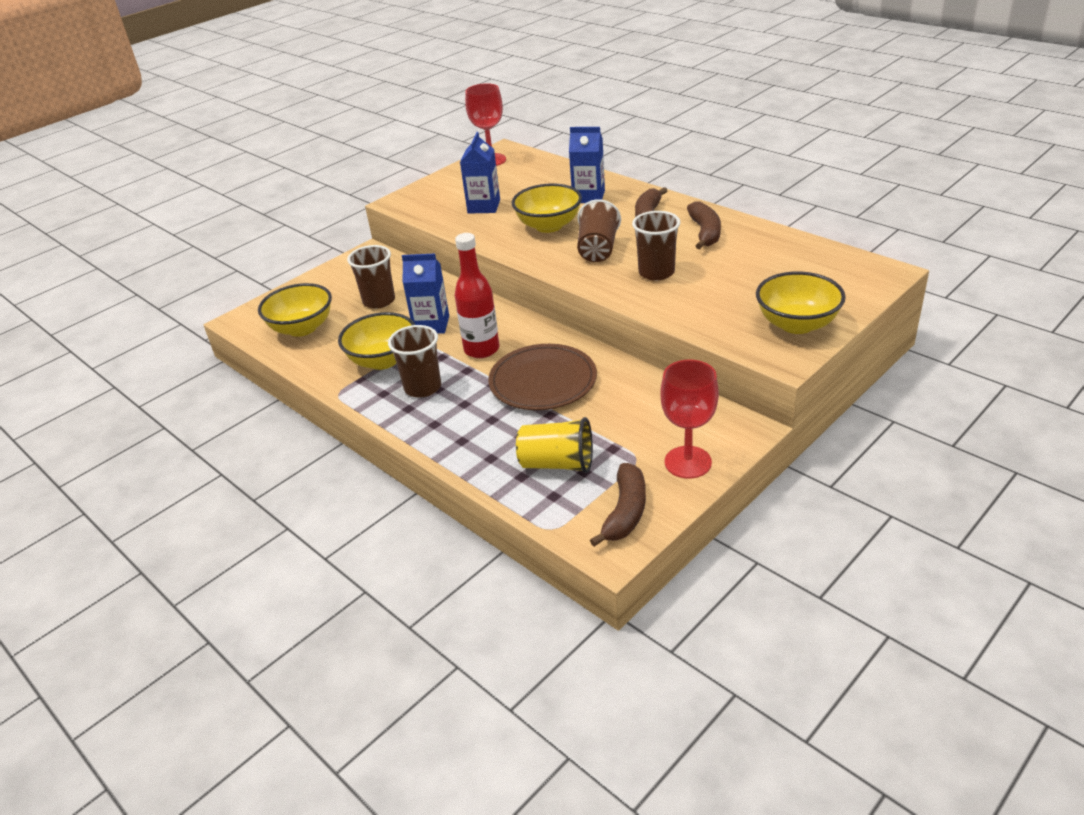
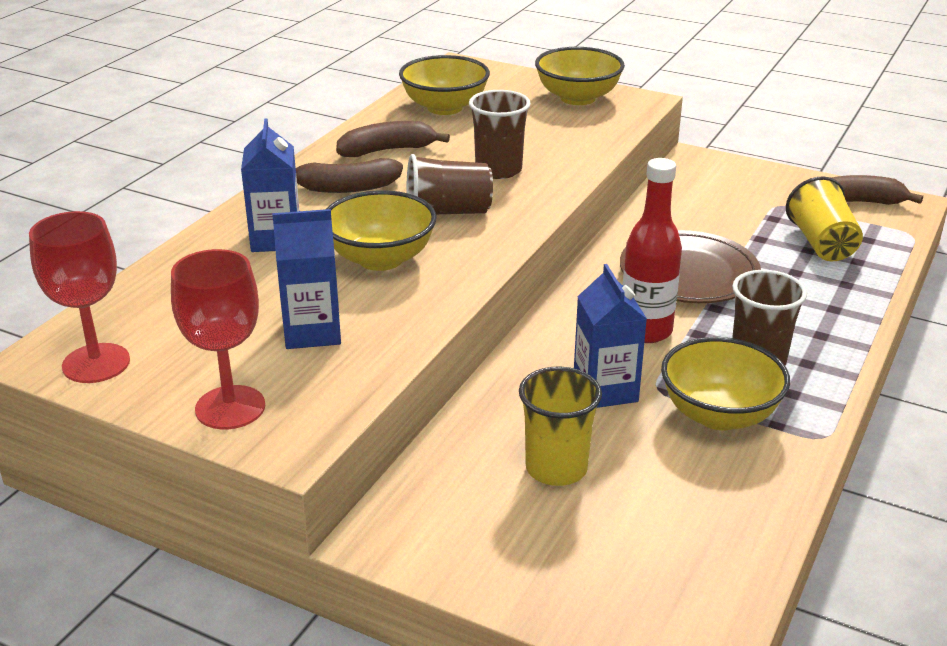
camera: 110 degrees left, 5 degrees down
(302, 328) = (680, 543): yellow bowl -> yellow bowl (444, 107)
(379, 301) = (556, 468): brown cup -> yellow cup
(688, 462) = (764, 181): red goblet -> red goblet (230, 407)

